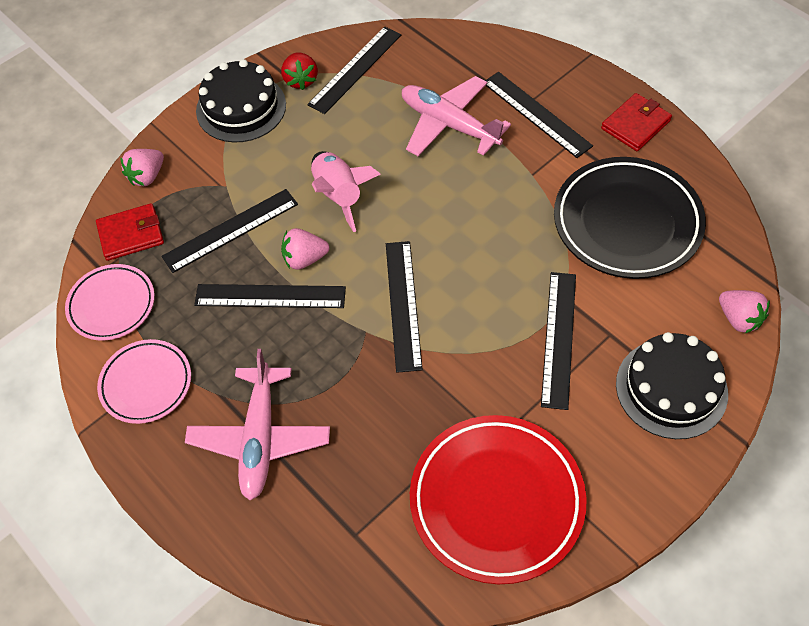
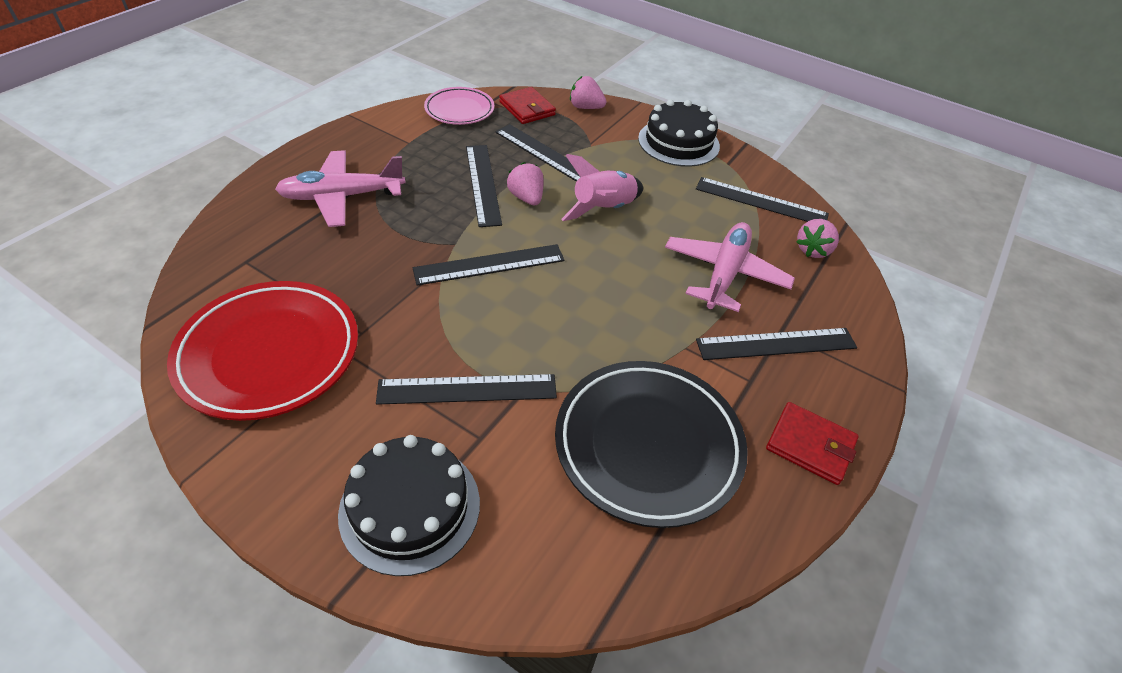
camera: 70 degrees right, 10 degrees down
(146, 384) = (390, 135): pink plate -> none
(301, 80) = (728, 170): red strawberry -> none
(536, 114) = (776, 344): black ruler -> black ruler turned 45 degrees clockwise
(739, 319) = (527, 588): pink strawberry -> pink strawberry (813, 250)

